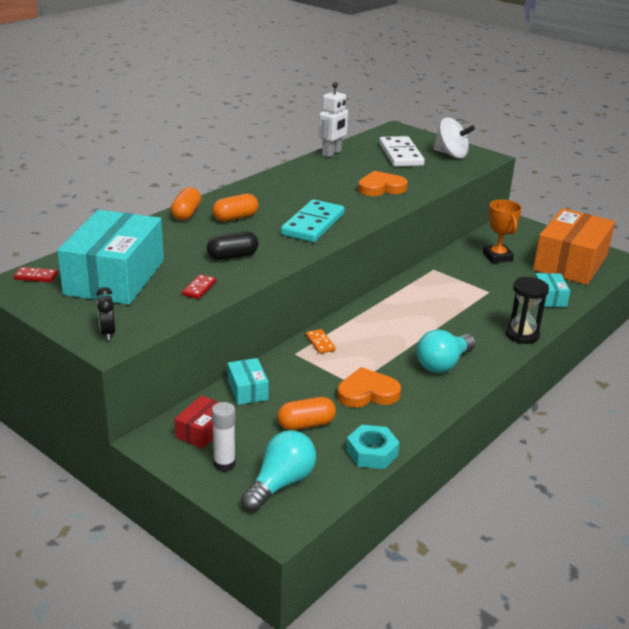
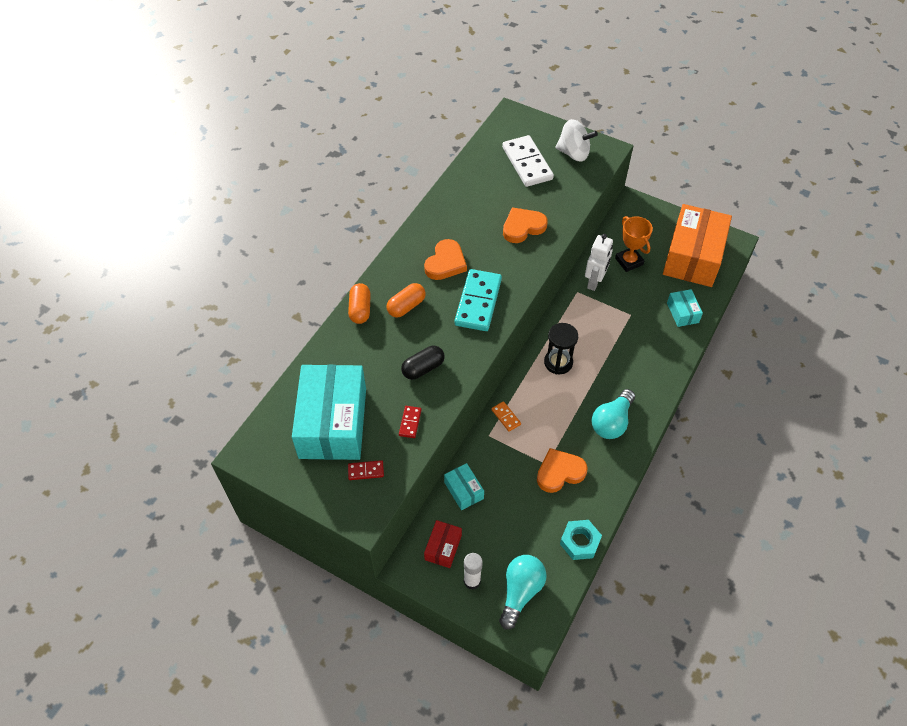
camera: 10 degrees left, 25 degrees up
(36, 276) = (264, 437): red domino -> red domino (366, 471)
(108, 333) = (356, 502): black clock -> none
(290, 198) = (445, 263): none -> orange heart
(306, 424) = (521, 521): orange capsule -> none
(332, 153) = (462, 174): white robot -> white robot (594, 282)
(522, 335) = (668, 369): black hourglass -> black hourglass (558, 362)

